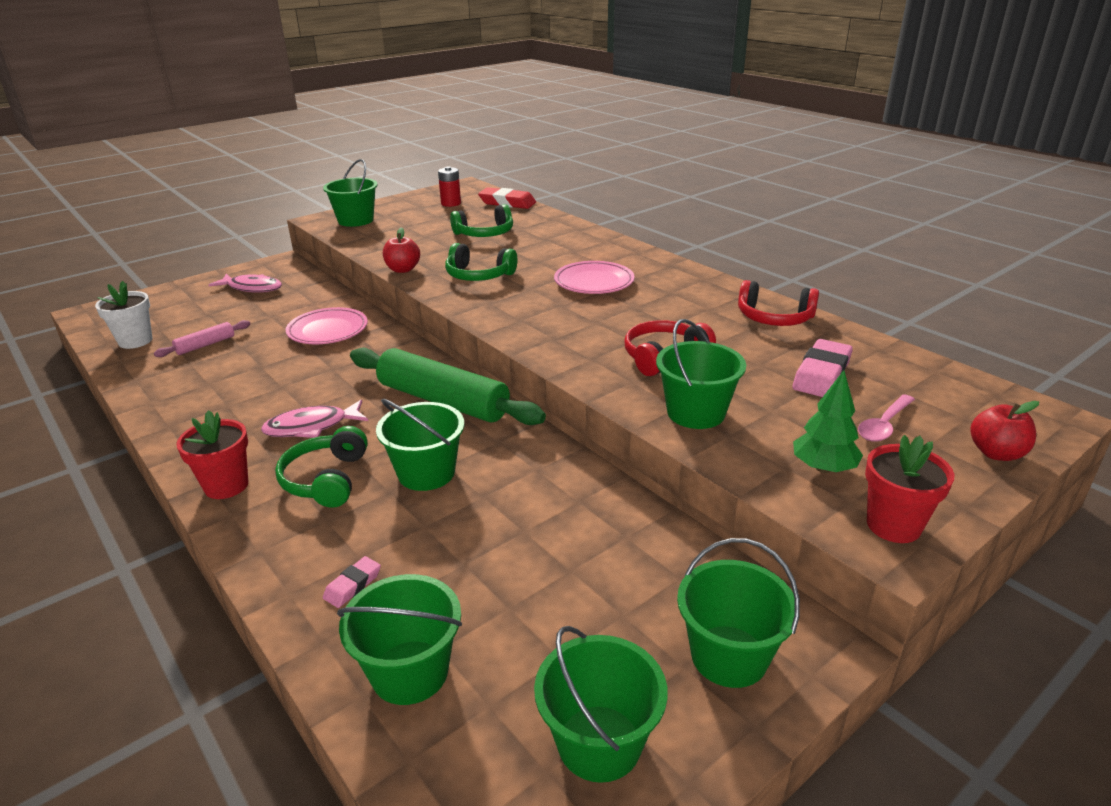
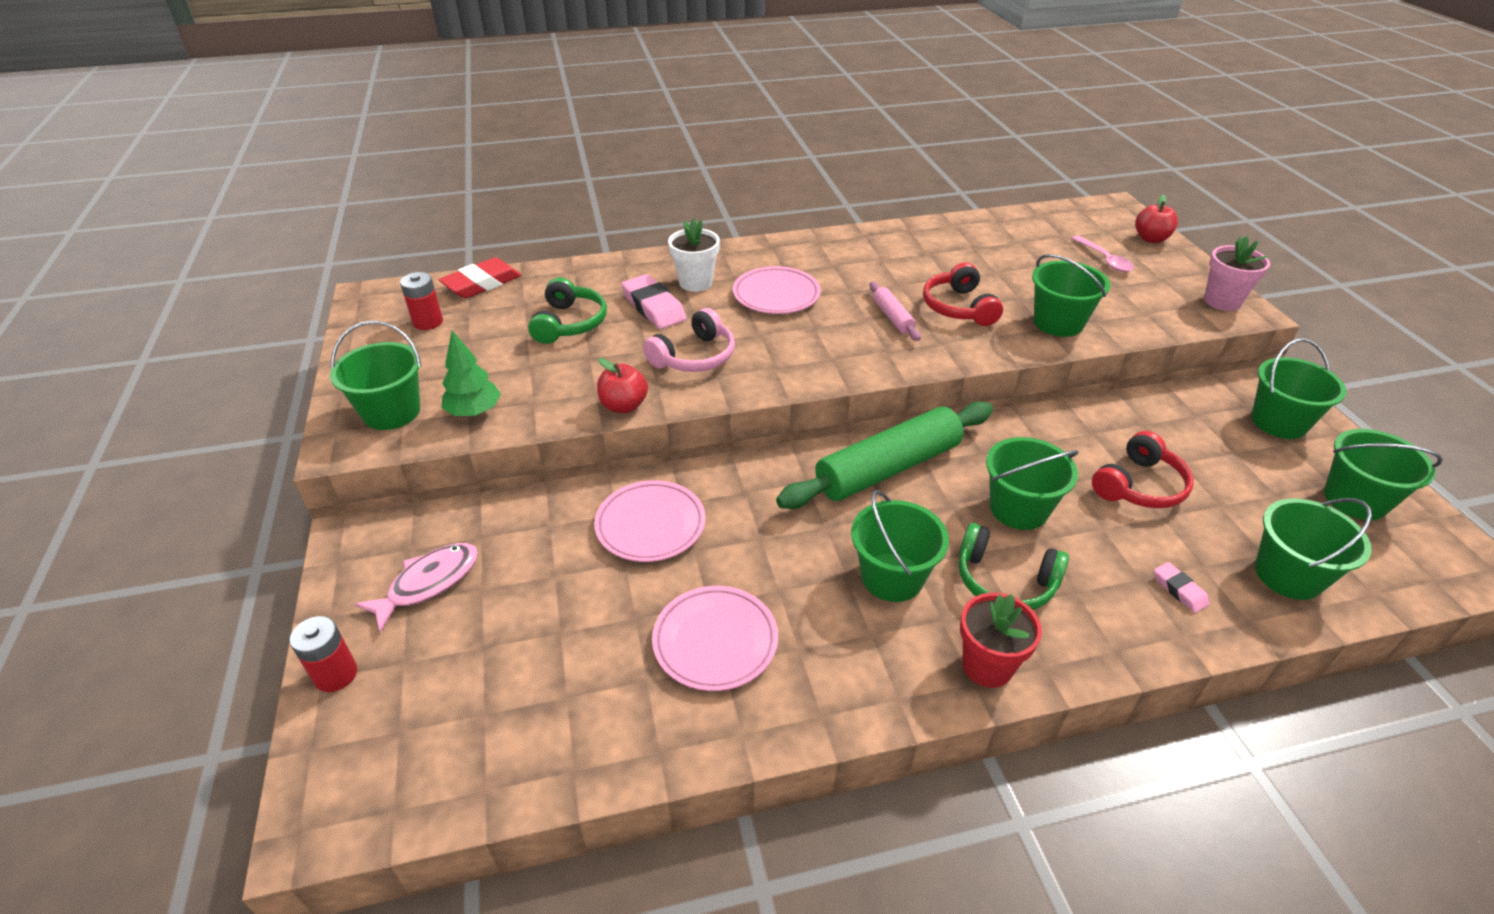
camera: 65 degrees left, 10 degrees up
(135, 341) = (510, 749): white flower pot -> white flower pot (695, 283)
(181, 288) = (336, 674): none -> red battery
(205, 345) = (596, 658): pink rolling pin -> pink rolling pin (893, 317)
(227, 376) = (715, 641): none -> pink plate
(311, 427) = (892, 577): pink fish -> green bucket
(478, 275) = (694, 357): green headphones -> pink headphones
(774, 318) = (919, 238): red headphones -> red headphones (1139, 486)
(821, 374) = (1023, 254): pink eraser -> pink eraser (653, 307)
(823, 468) = (1151, 300): green tree -> green tree (474, 412)
(893, 525) = (1222, 301): red flower pot -> pink flower pot

